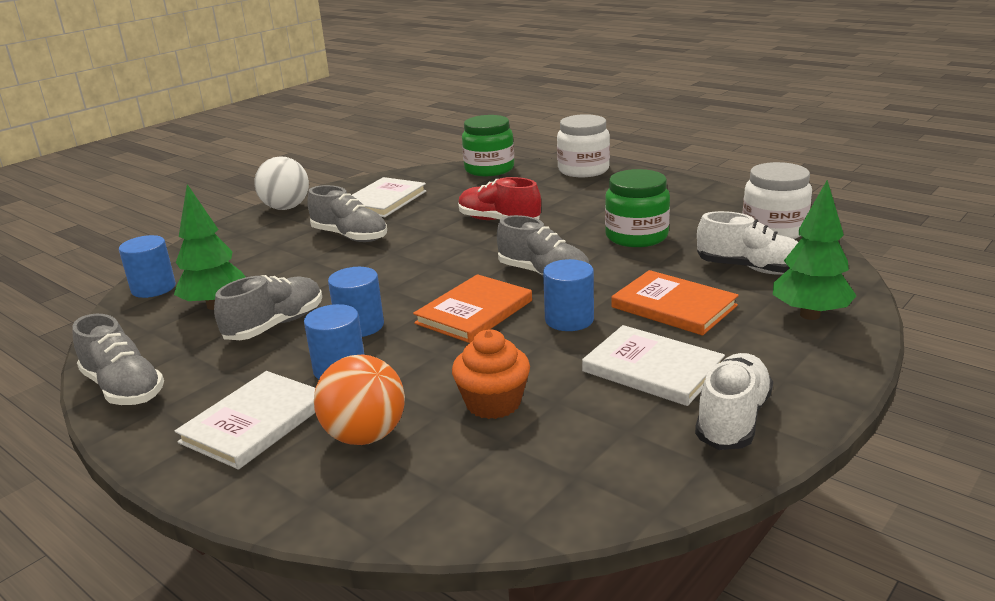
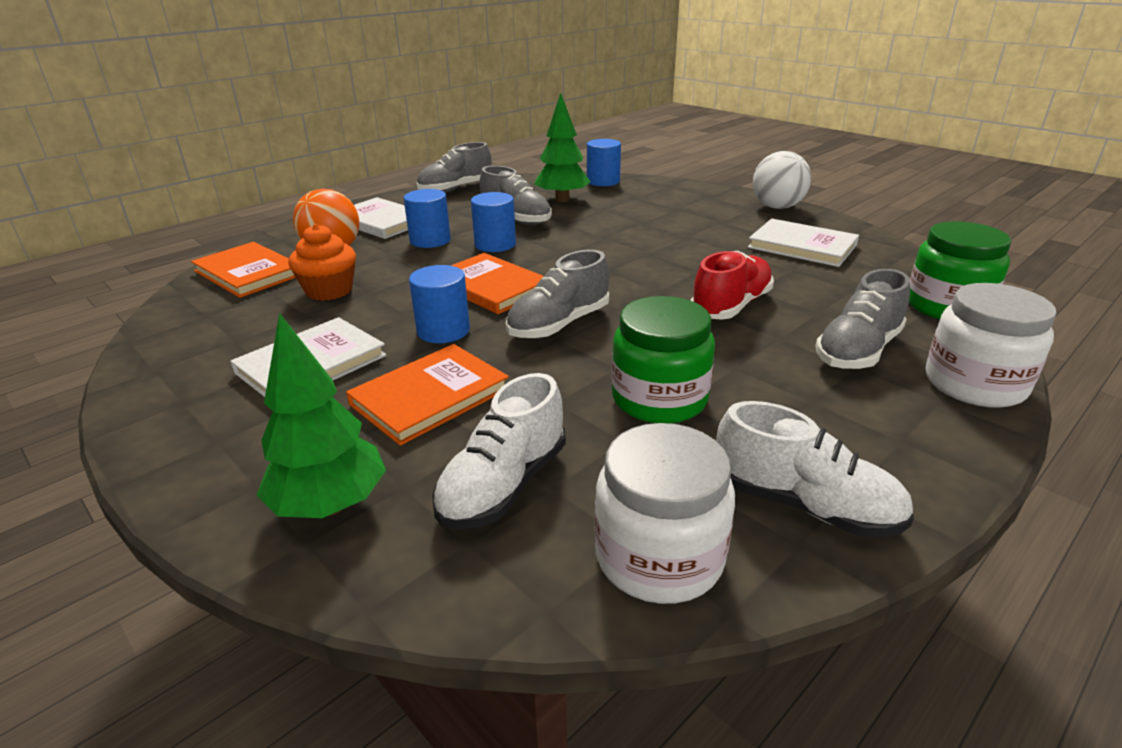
camera: 95 degrees right, 5 degrees up
(350, 236) = (694, 235): grey shoe -> grey shoe (858, 351)
(444, 487) = (248, 273): none -> orange book
(732, 419) = (189, 394): white shoe -> white shoe (804, 505)

